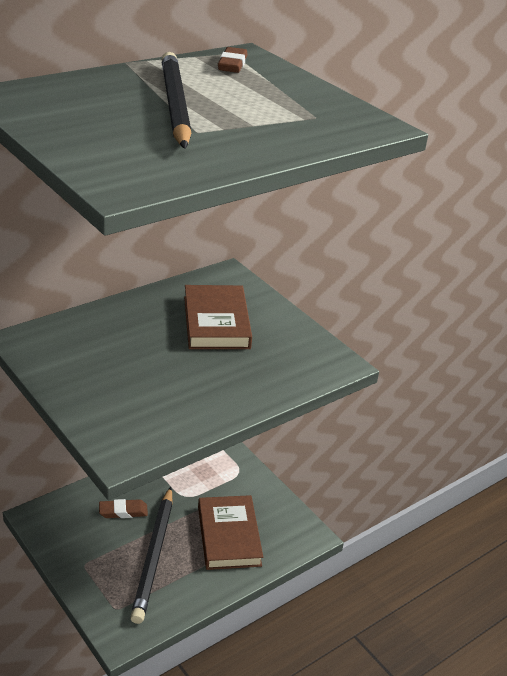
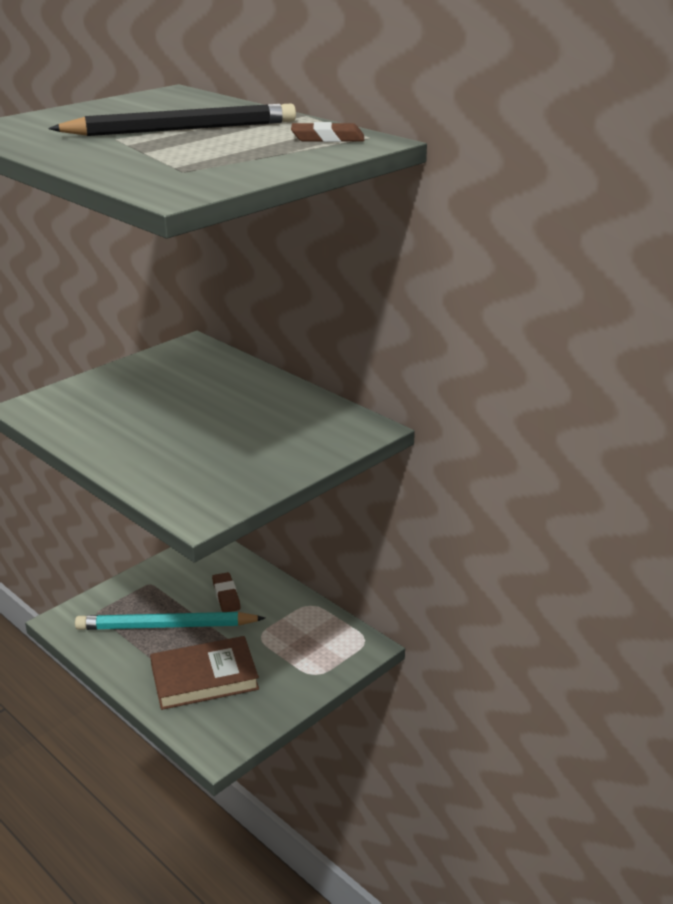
camera: 85 degrees right, 5 degrees down
(154, 556) = (166, 626): black pencil -> turquoise pencil
(216, 322) = (258, 431): brown book -> none

